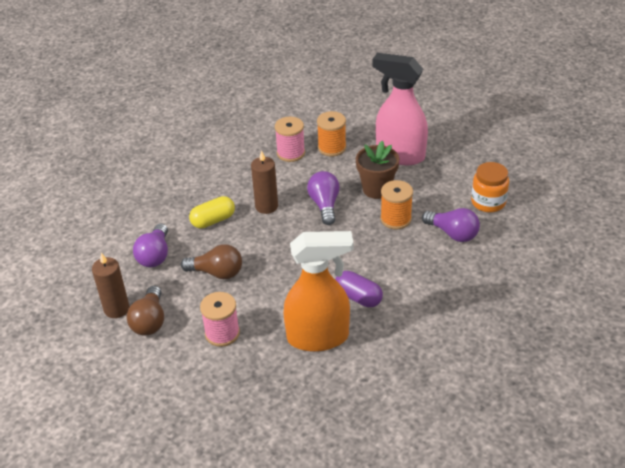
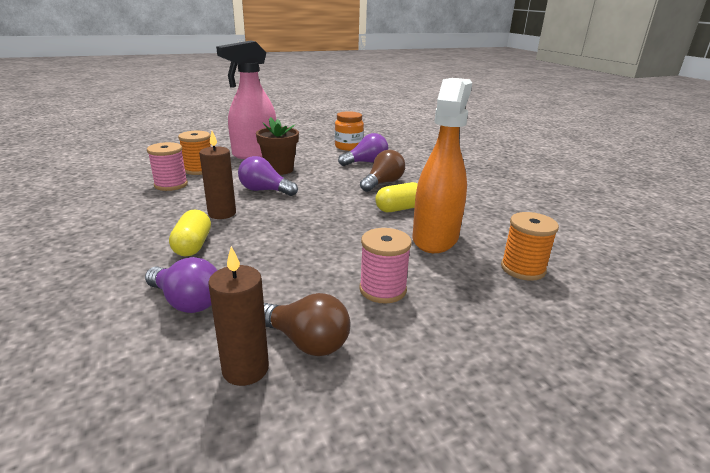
camera: 65 degrees left, 15 degrees down
(217, 272) = (279, 266): brown light bulb -> brown light bulb (383, 183)
(358, 297) = (399, 209): purple capsule -> yellow capsule
(395, 219) = (324, 173): orange spool -> orange spool (523, 269)

